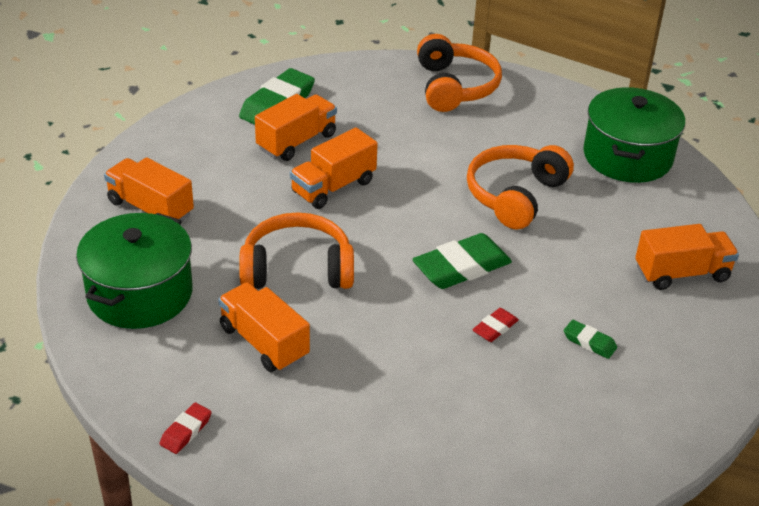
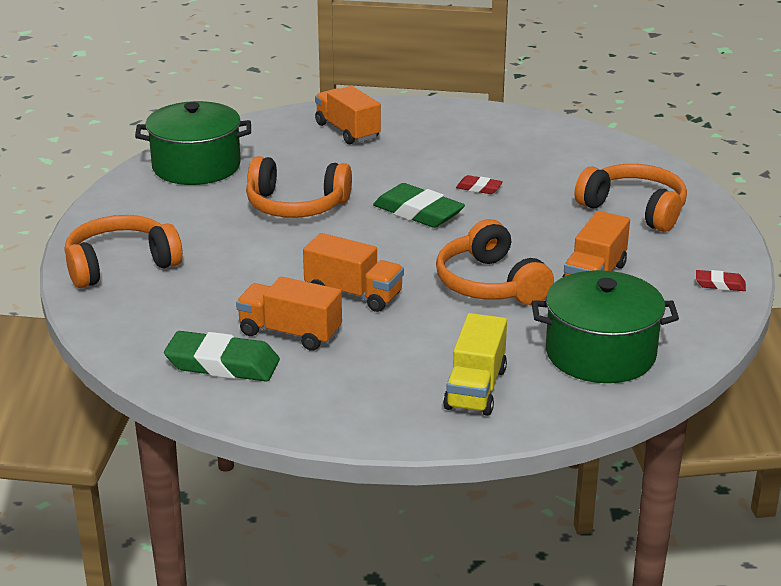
camera: 110 degrees left, 10 degrees down
(150, 208) = (475, 389): orange truck -> yellow truck
(381, 436) = (634, 209): none -> orange headphones
(589, 342) = (459, 154): green eraser -> none

